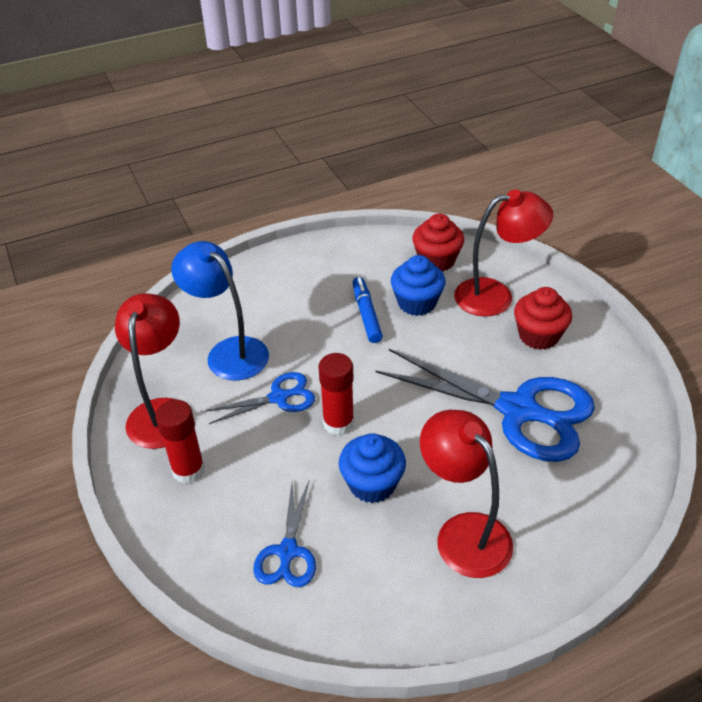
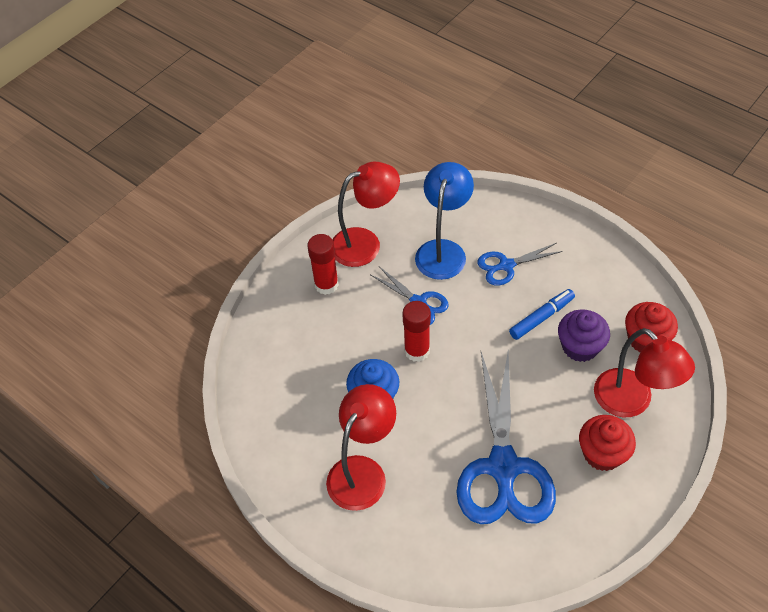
camera: 65 degrees right, 10 degrees up
(288, 551) = (293, 372): blue scissors -> blue scissors (506, 265)
(417, 303) = (580, 347): blue cupcake -> purple cupcake

